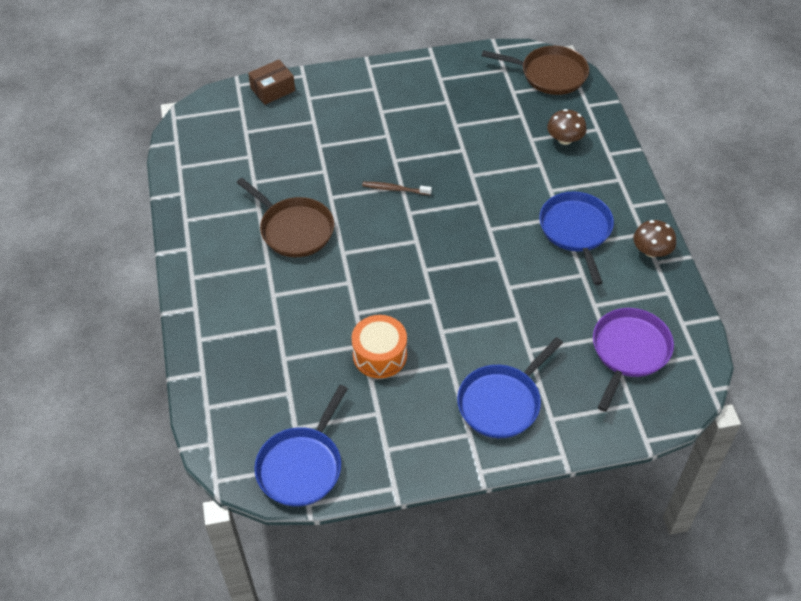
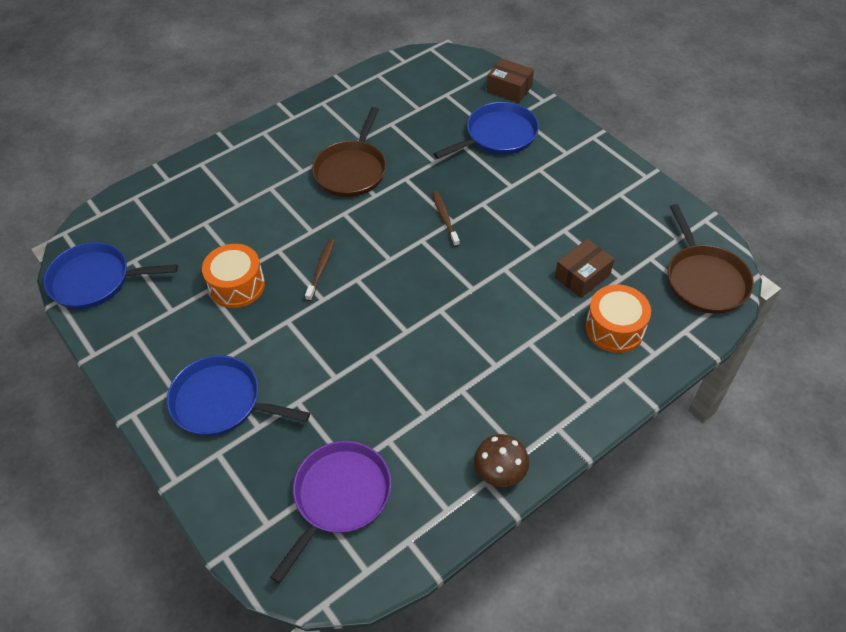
camera: 65 degrees right, 0 degrees up
(398, 289) = (321, 269): none -> brown toothbrush
(507, 135) = (582, 276): none -> brown box
(565, 139) = (614, 328): brown mushroom -> orange drum
(576, 230) = (485, 386): blue pan -> blue pan (498, 135)
(629, 351) = (339, 496): purple pan -> purple pan turned 60 degrees counterclockwise

